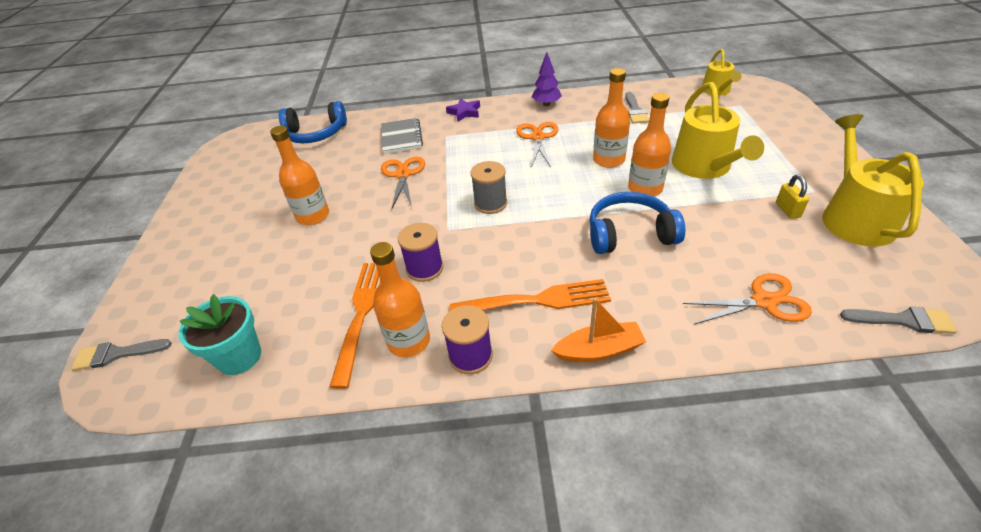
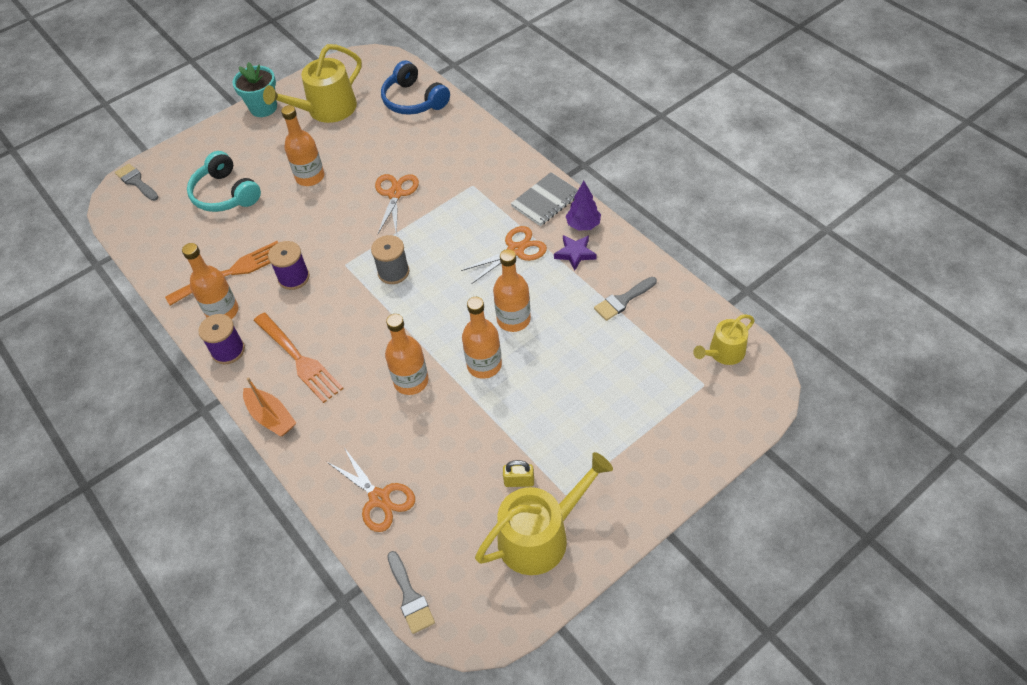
camera: 55 degrees right, 10 degrees up
(239, 357) = (165, 238): turquoise flower pot -> turquoise flower pot (263, 108)
(249, 282) = (225, 194): none -> turquoise headphones
(401, 137) = (448, 158): grey notebook -> grey notebook (545, 200)
(403, 174) = (395, 194): orange scissors -> orange scissors turned 45 degrees counterclockwise
(464, 112) = (521, 174): purple star -> purple star (575, 253)
(629, 234) = (411, 381): blue headphones -> orange bottle
(704, 167) = (552, 396): yellow watering can -> yellow watering can (326, 110)
(787, 210) = (519, 481): yellow padlock -> yellow padlock turned 45 degrees clockwise

